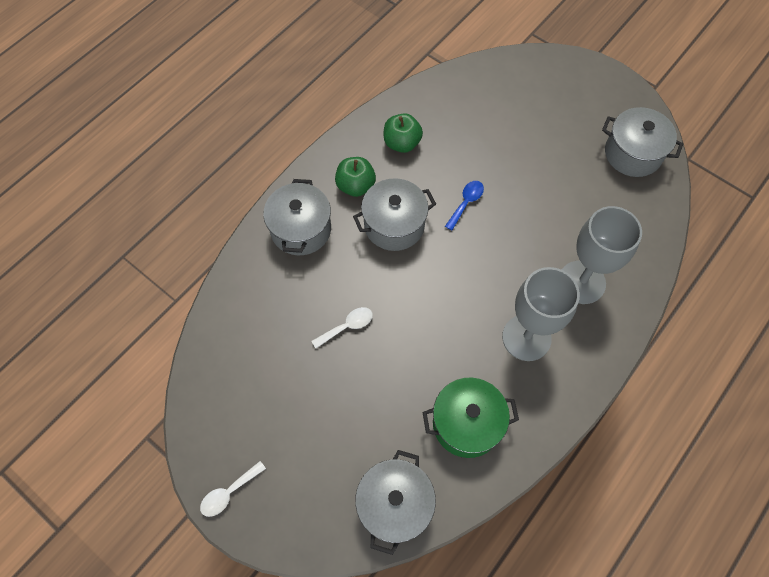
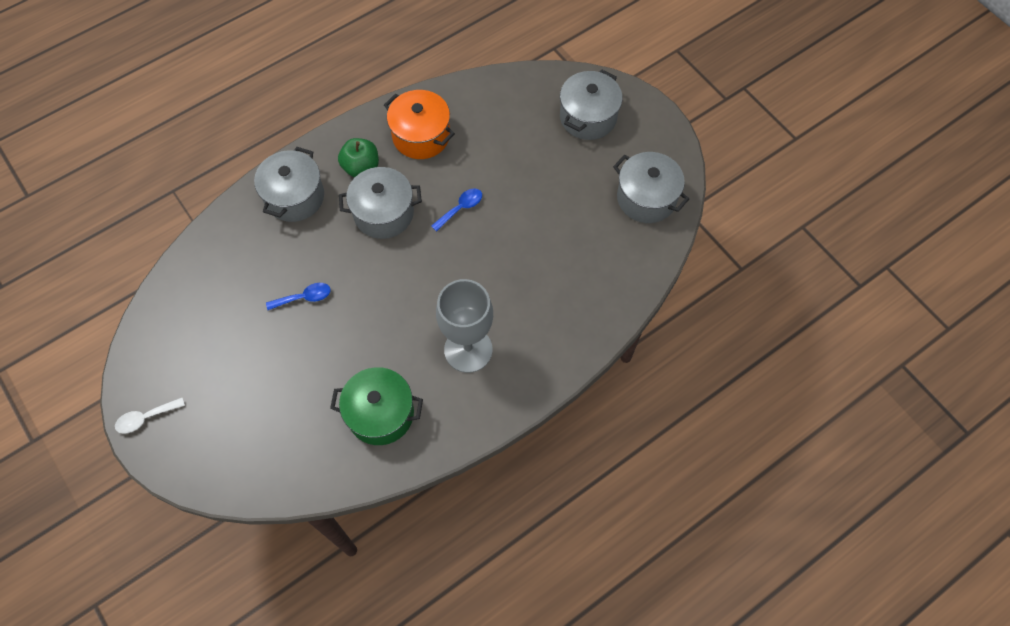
camera: 15 degrees right, 0 degrees up
(347, 326) = (304, 297): white spoon -> blue spoon
(394, 505) = (287, 468): grey pot -> grey pot (588, 117)
(402, 143) = (421, 136): green apple -> orange pot
(581, 282) = (543, 311): grey goblet -> none

